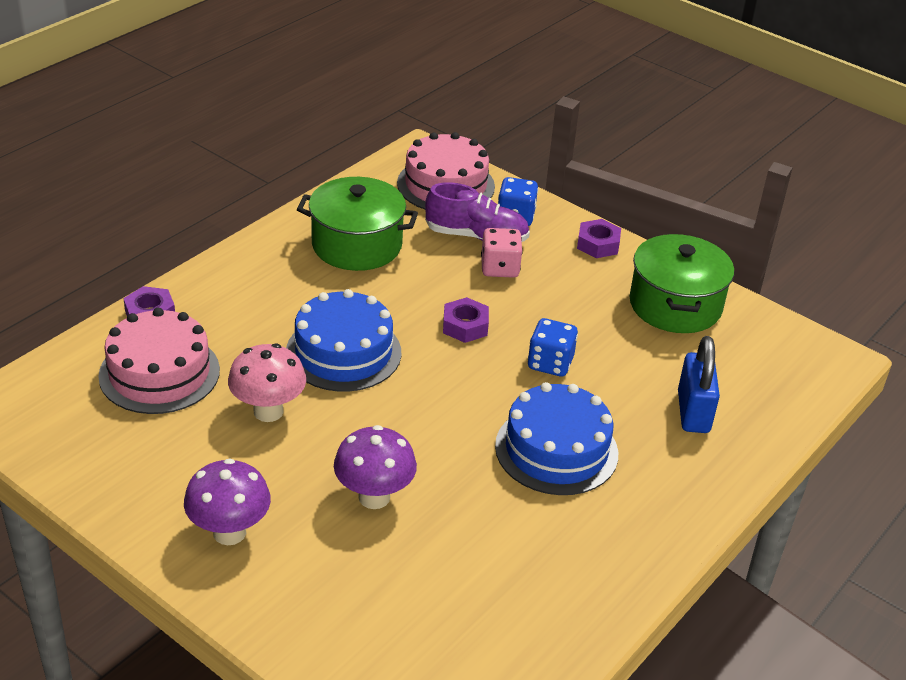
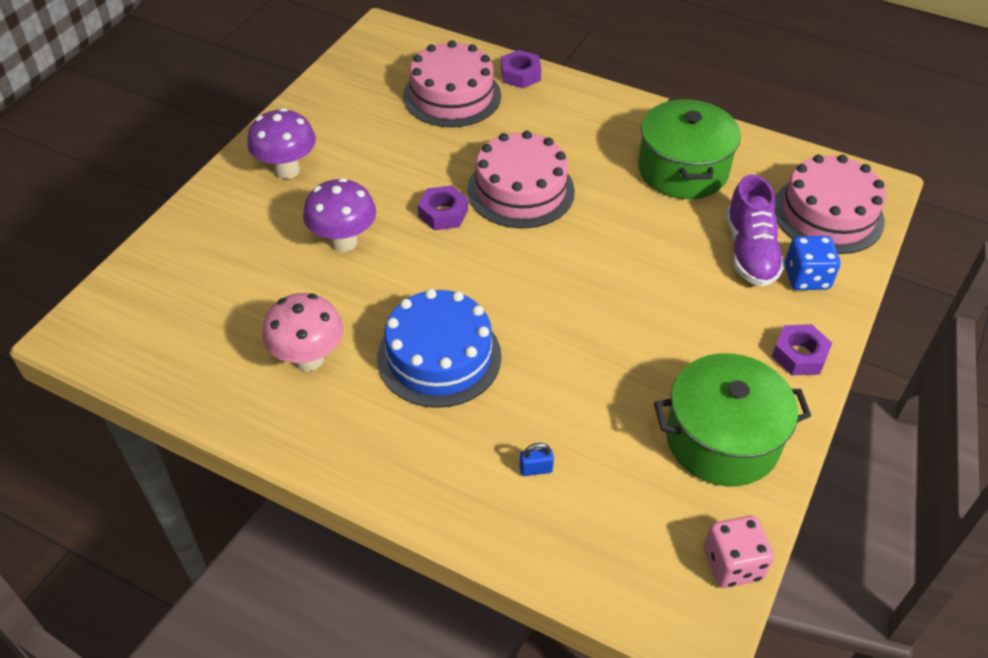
camera: 80 degrees right, 10 degrees up
(268, 411) = (427, 162): pink mushroom -> pink mushroom (308, 359)
(343, 352) = (520, 190): blue cake -> pink cake
(465, 326) = (596, 264): purple nut -> purple nut (443, 213)
(500, 268) = (705, 277): pink dice -> pink dice (732, 564)
(550, 363) = (567, 337): blue dice -> none
(693, 412) = (536, 469): blue padlock -> blue padlock, size x0.44

